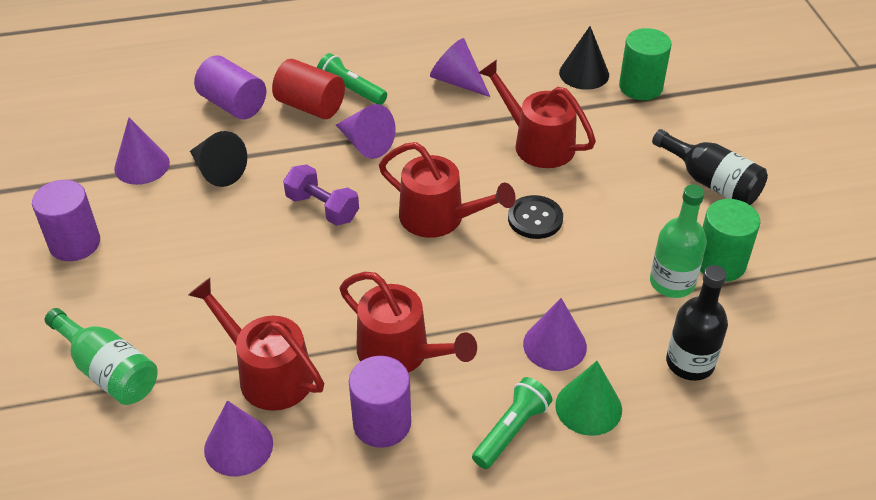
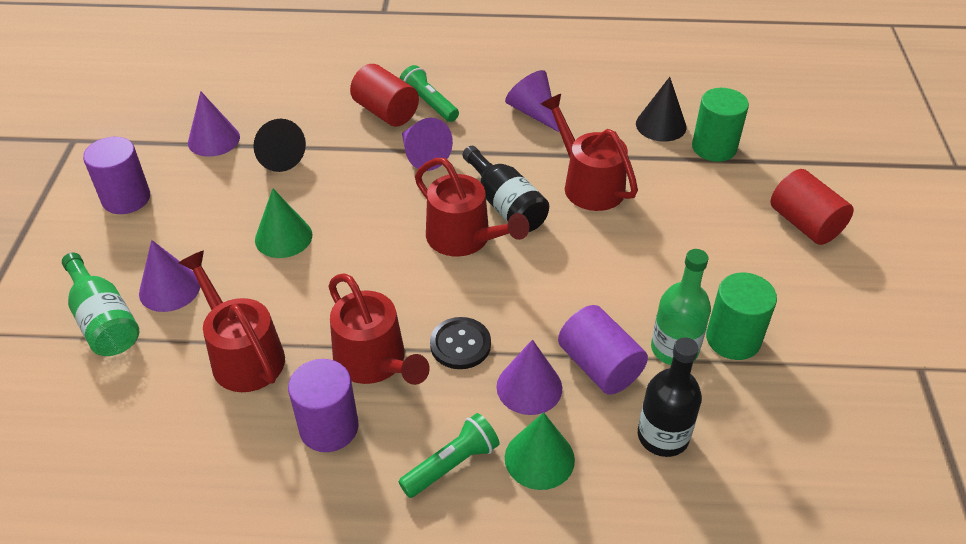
camera: 15 degrees right, 0 degrees up
(233, 104) = (317, 99): purple cylinder -> purple cylinder (599, 366)
(238, 446) = (187, 418): purple cone -> purple cone (169, 289)
(259, 251) = (283, 237): none -> green cone
(322, 208) = (358, 208): purple dumbbell -> none
(535, 218) = (558, 257): black button -> black button (460, 344)
(711, 182) = (753, 255): black bottle -> black bottle (505, 205)
(746, 145) = (805, 224): none -> red cylinder

